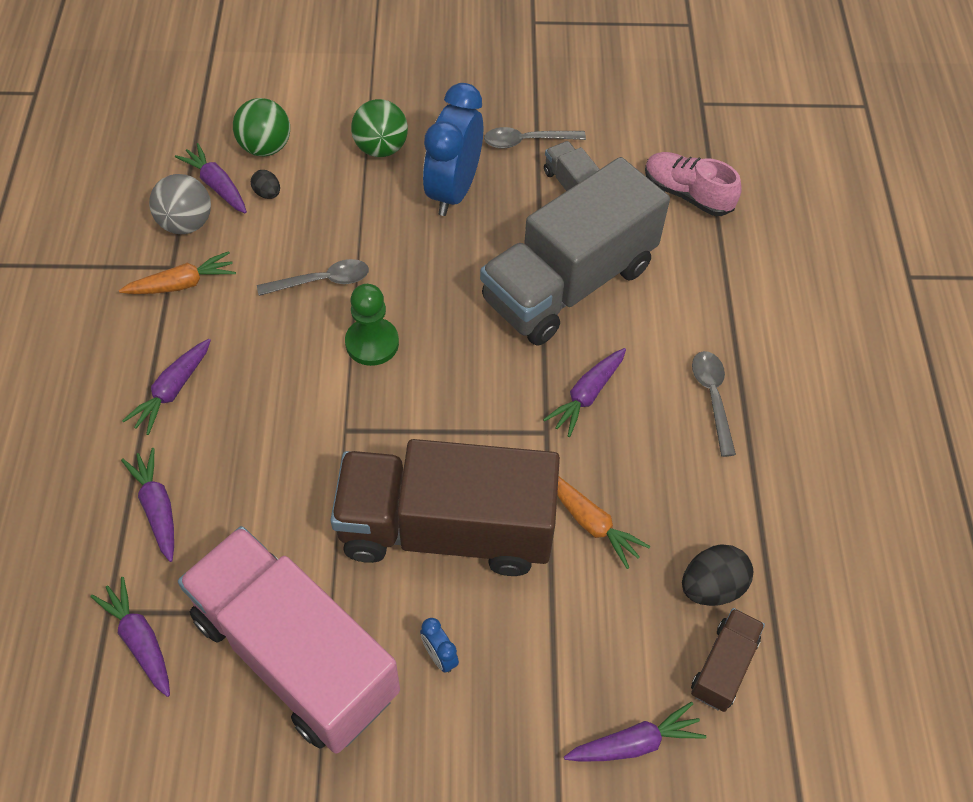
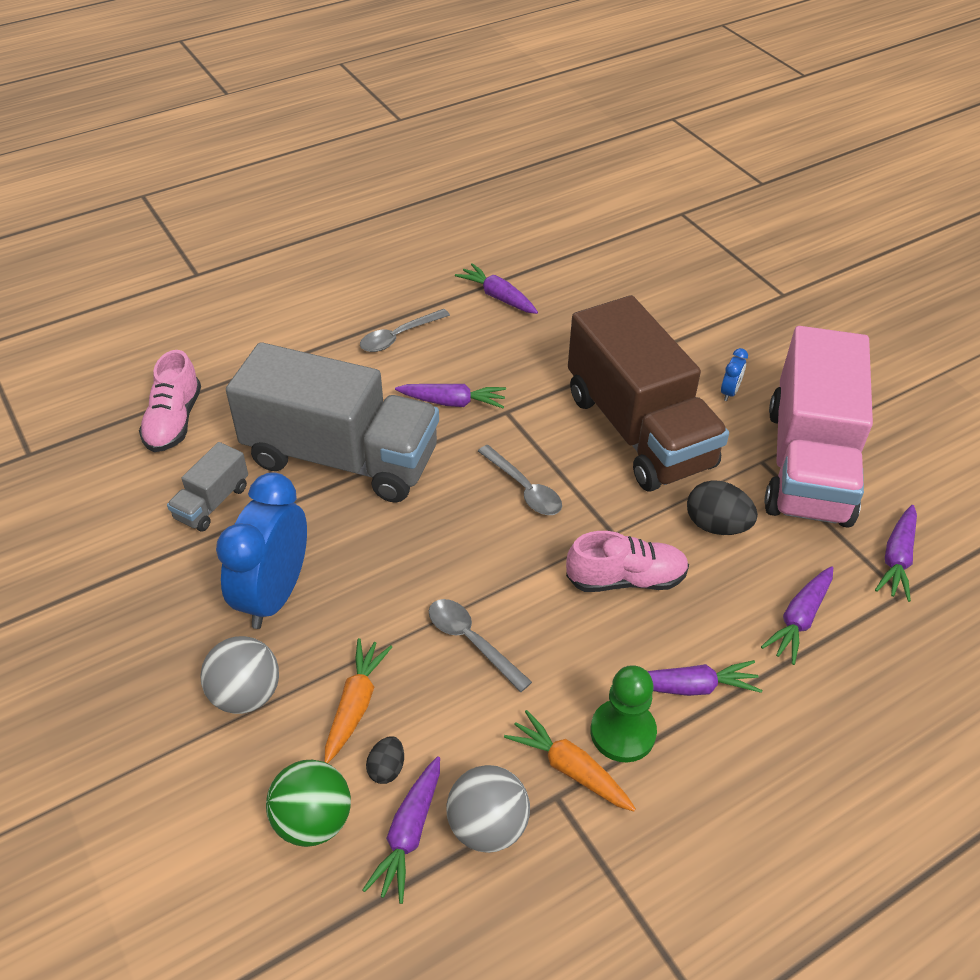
camera: 120 degrees left, 10 degrees down
(294, 409) = (626, 579): none -> pink shoe
(372, 343) = (512, 562): green pawn -> green pawn (623, 732)
(381, 148) = (246, 694): green ball -> grey ball
(453, 191) = (274, 594): blue clock -> blue clock turned 120 degrees clockwise
(526, 141) = (162, 567): grey spoon -> grey spoon (524, 489)
(591, 523) = (561, 359): orange carrot -> orange carrot (355, 704)
(634, 743) = (688, 290): purple carrot -> purple carrot (498, 297)
(711, 587) = (555, 291): black egg -> black egg (716, 525)
(723, 666) = (604, 271): brown truck -> none

